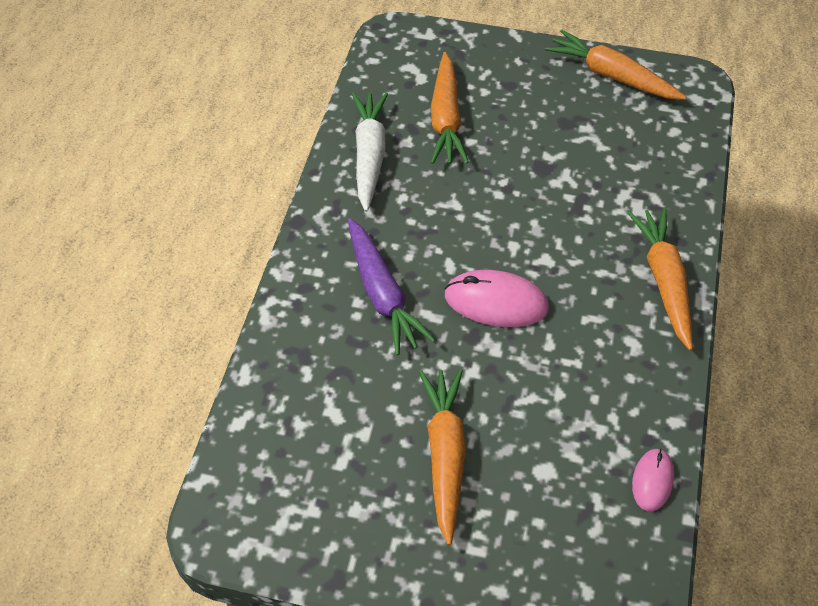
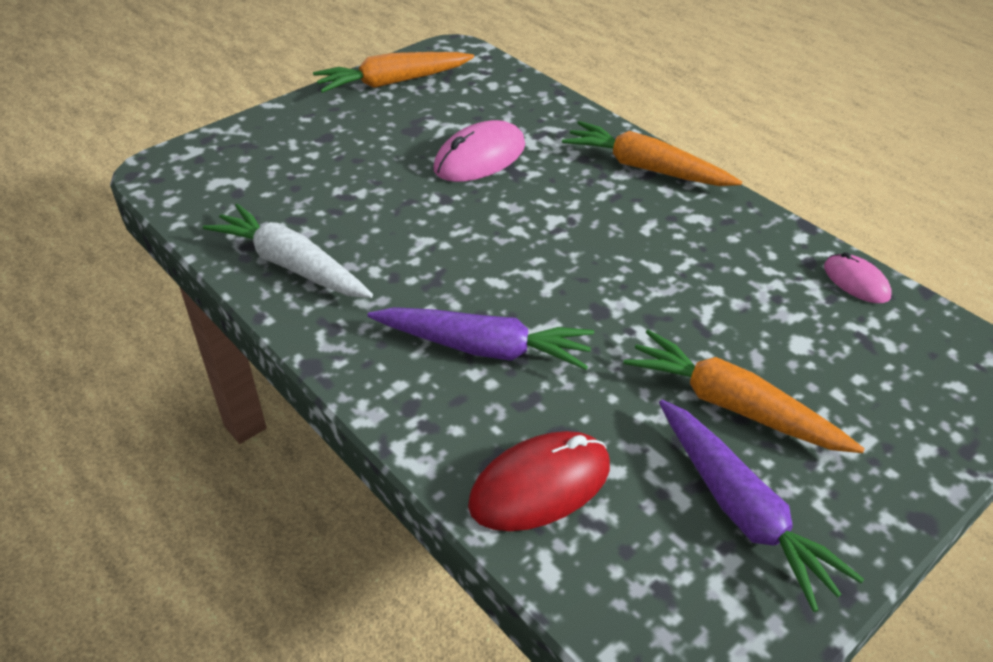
camera: 55 degrees left, 10 degrees down
(296, 384) = (540, 485): none -> red mouse
(356, 499) = (742, 510): none -> purple carrot
(446, 119) = (314, 192): orange carrot -> none
(496, 302) = (573, 274): pink mouse -> pink mouse (480, 157)

